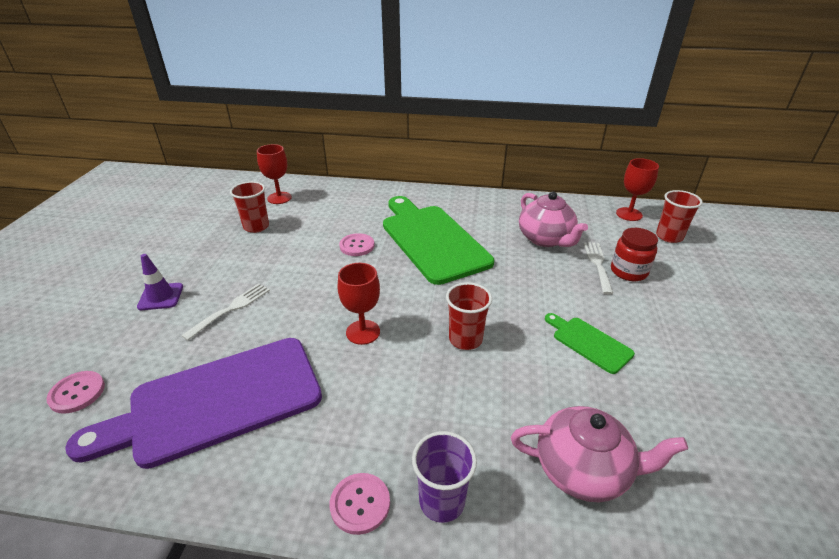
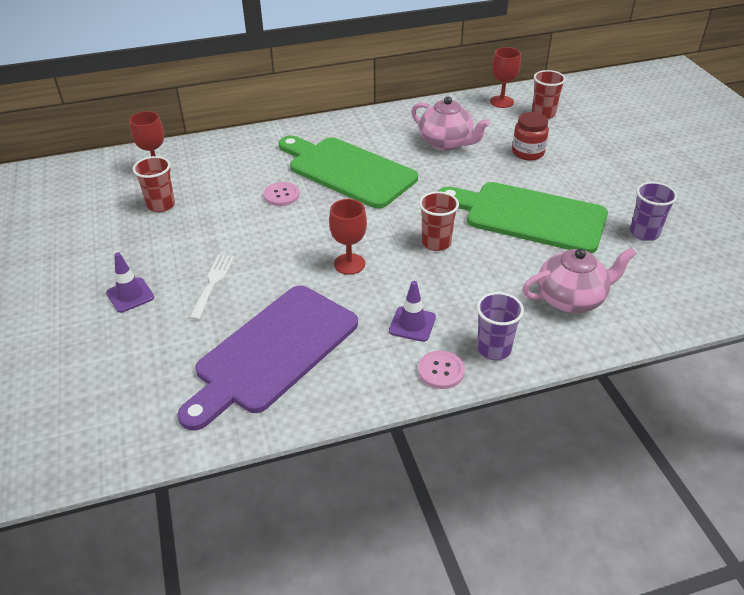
camera: 25 degrees left, 5 degrees up
(77, 393) = (139, 390): pink button -> none
(373, 426) = (412, 324): none -> purple traffic cone
(589, 343) = (529, 216): green cutting board -> green cutting board, size x2.17
(598, 264) = (501, 153): white fork -> none
(732, 413) = (644, 233): none -> purple cup

